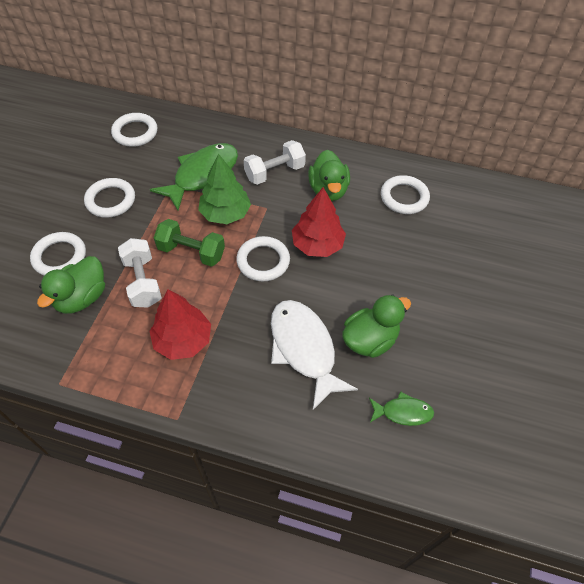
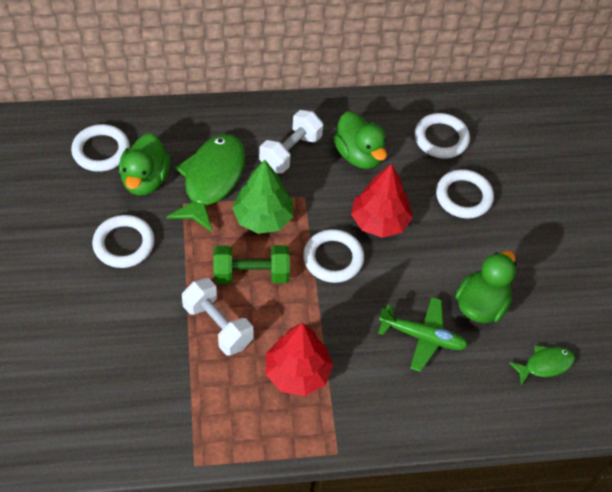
camera: 25 degrees left, 0 degrees up
(59, 257) = (106, 329): white ring -> white ring (463, 196)
(82, 298) = (161, 366): green duck -> green duck (145, 180)
(304, 349) = (423, 337): white fish -> green plane

